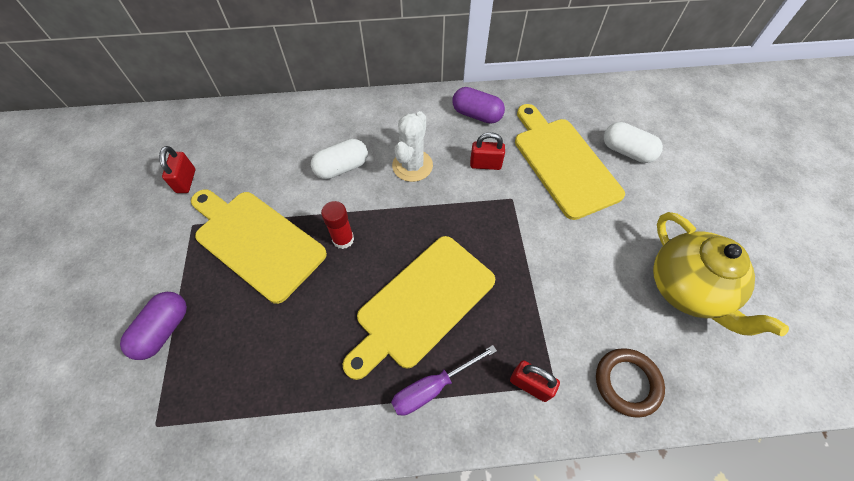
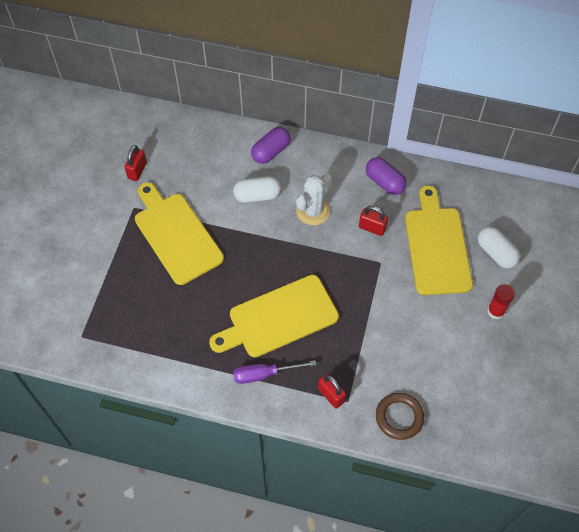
camera: 20 degrees right, 0 degrees up
(164, 330) = (98, 277): purple capsule -> purple capsule (271, 152)
(343, 239) = (239, 253): red glue stick -> red glue stick (496, 311)
(686, 289) = (480, 373): yellow teapot -> none

